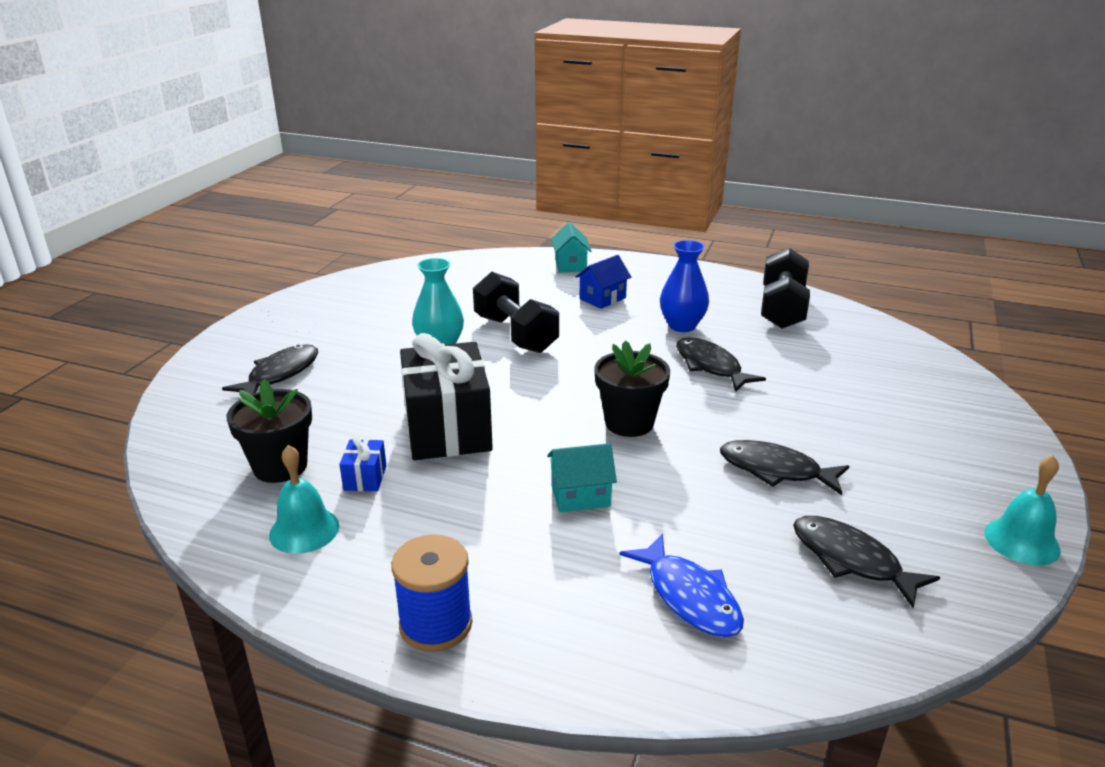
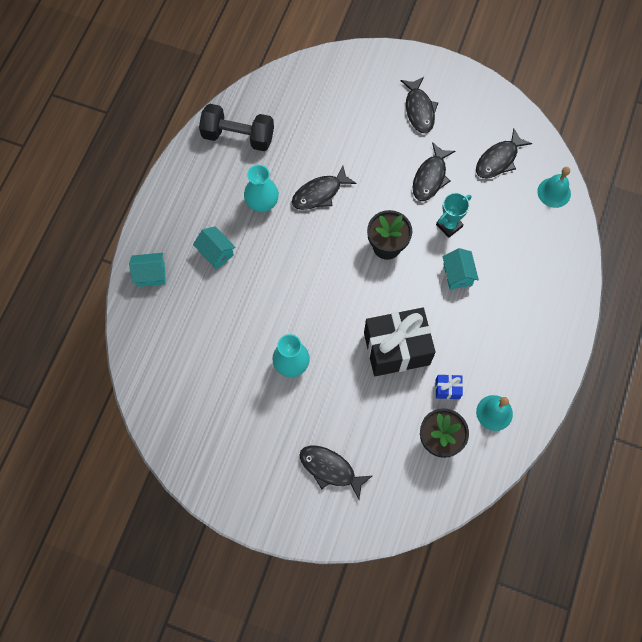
camera: 90 degrees left, 40 degrees up
(436, 624) = (554, 338): blue spool -> none
(515, 334) = (273, 314): black dumbbell -> none
(602, 298) = (216, 253): blue house -> turquoise house
(680, 489) = (449, 226): none -> turquoise trophy
(682, 326) = (262, 203): blue vase -> turquoise vase
(689, 597) = (528, 231): blue fish -> none
(916, 461) = (419, 110): none -> black fish
(1021, 541) = (480, 87): turquoise bell -> turquoise bell (554, 192)

